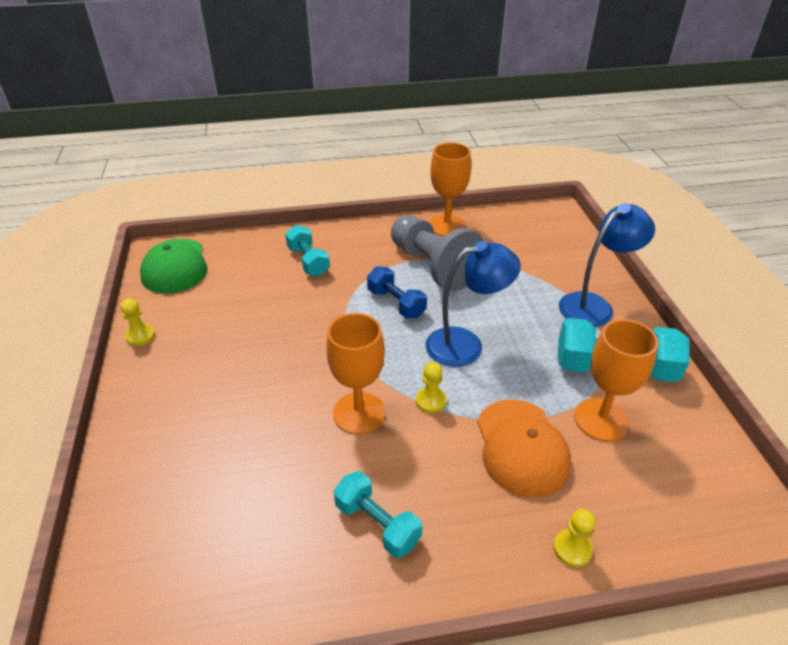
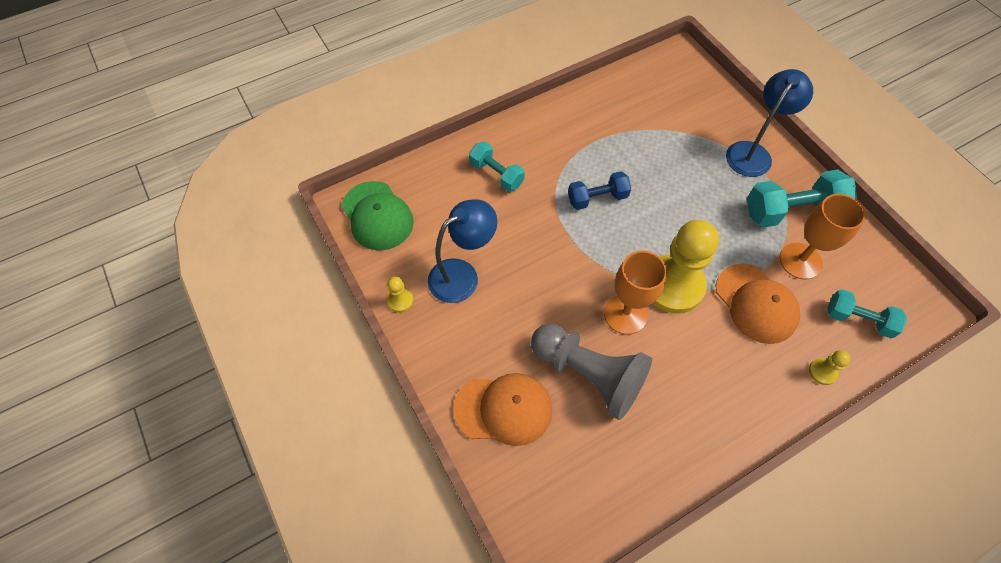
camera: 20 degrees left, 20 degrees up
(163, 463) = (503, 409): none -> orange cap
(377, 524) = (688, 400): turquoise dumbbell -> turquoise dumbbell (858, 320)
(396, 303) = (597, 198): blue dumbbell -> blue dumbbell turned 45 degrees counterclockwise
(431, 401) = (673, 285): yellow pawn -> yellow pawn, size x2.44
(433, 266) = (606, 148): grey pawn -> grey pawn (588, 374)
(446, 226) = (595, 97): orange goblet -> none
(466, 344) = (673, 223): blue lamp -> blue lamp (462, 275)

